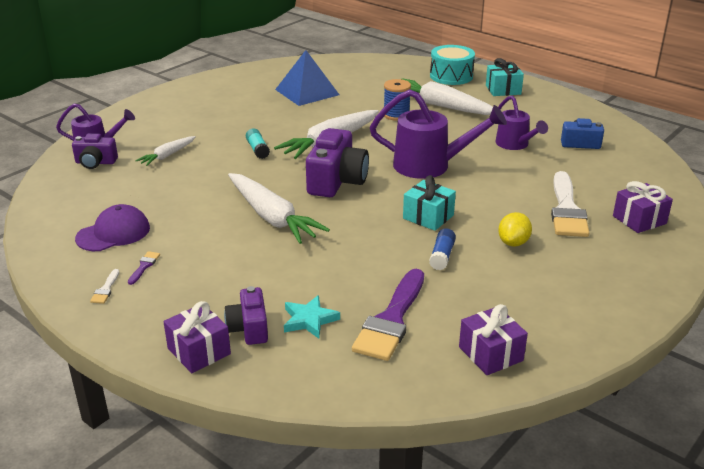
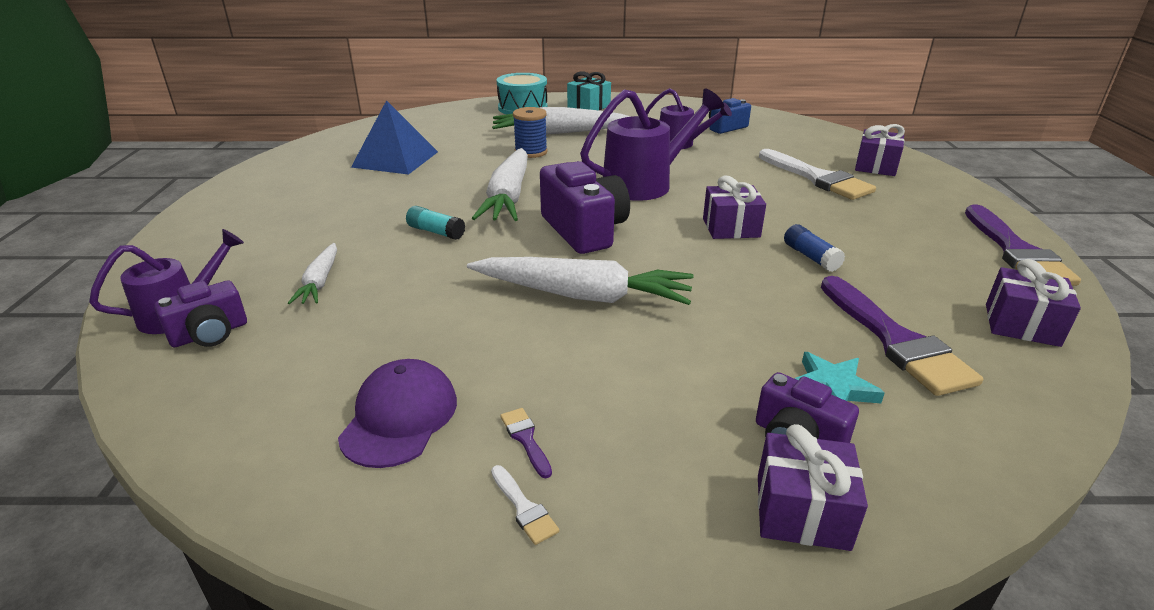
camera: 40 degrees left, 0 degrees up
(428, 217) = (731, 228): turquoise gift -> purple gift
(513, 243) = (837, 220): yellow lemon -> none
(602, 320) = (1016, 251): none -> purple brush

